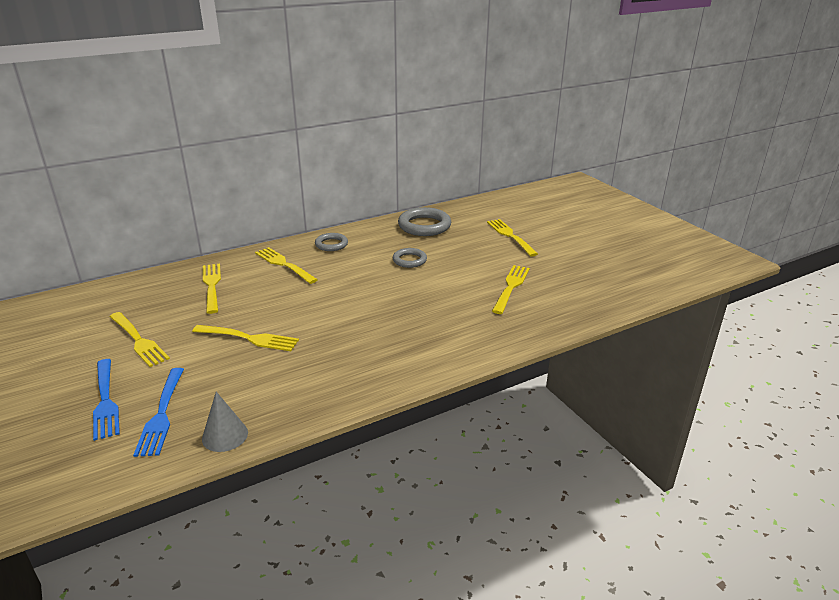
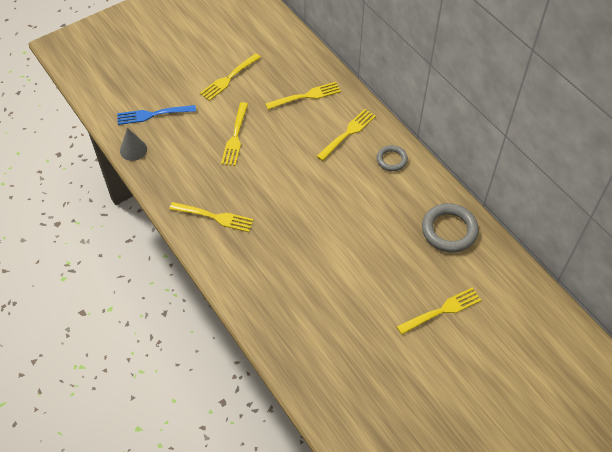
camera: 85 degrees right, 25 degrees up
(105, 400) = (165, 84): blue fork -> none
(409, 260) = (371, 224): grey ring -> none
(511, 287) = (331, 308): yellow fork -> yellow fork (214, 217)

